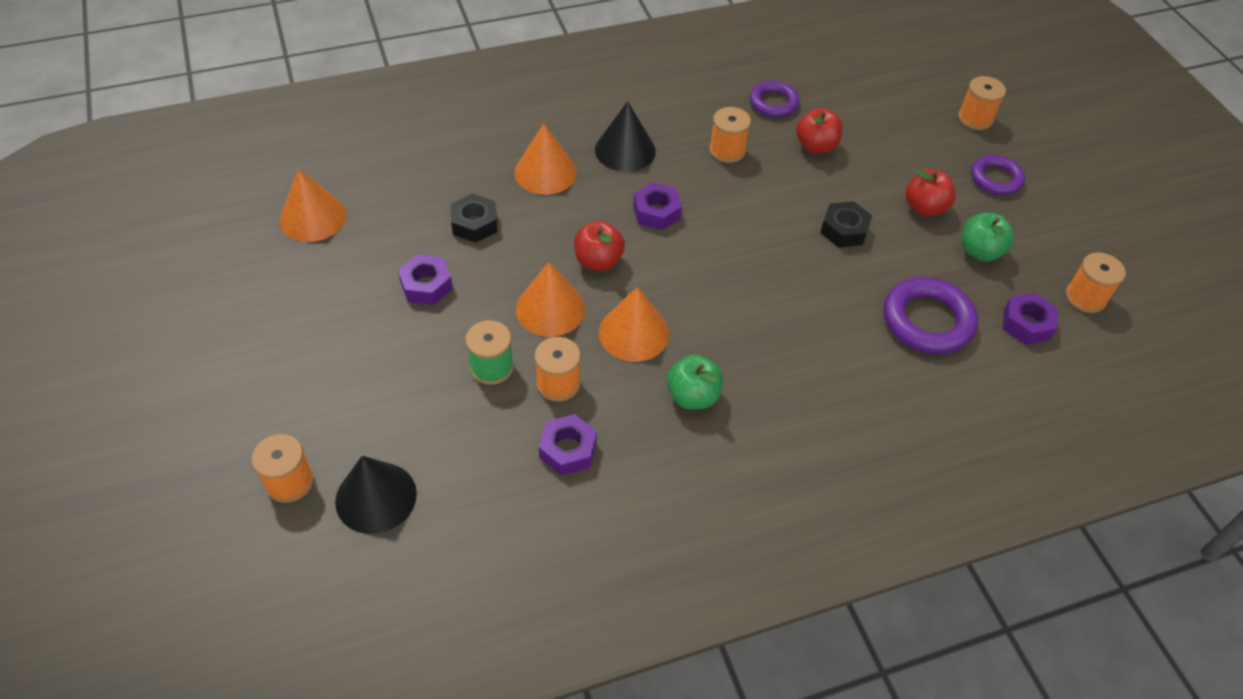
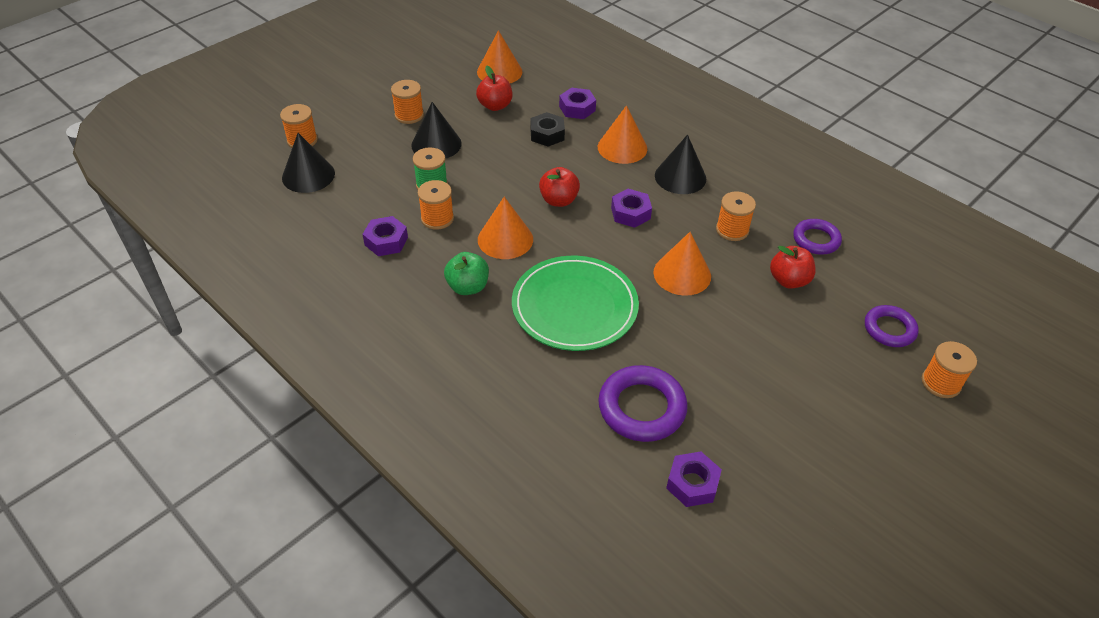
camera: 65 degrees right, 5 degrees down
(413, 334) = (436, 144): none -> black cone
(426, 285) = (479, 134): purple nut -> purple nut (577, 108)
(550, 309) = (498, 193): orange cone -> orange cone (682, 274)
(771, 315) = (574, 306): none -> green plate
(844, 230) = (703, 325): black nut -> none
(924, 208) = (779, 373): red apple -> red apple (495, 106)
(980, 251) = (757, 427): green apple -> none
(996, 179) = (868, 418): purple ring -> purple ring (889, 329)
(1085, 297) = (765, 527): orange spool -> orange spool (409, 115)

